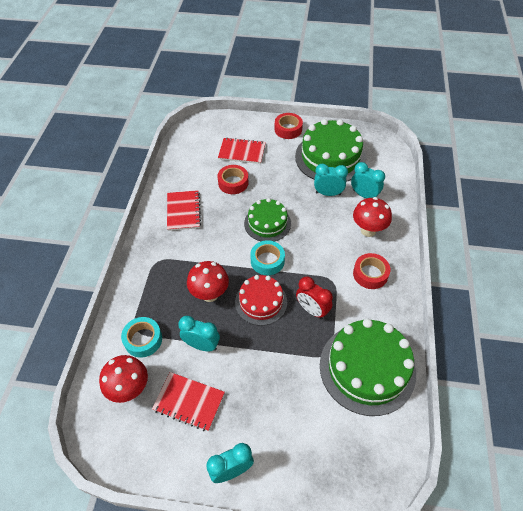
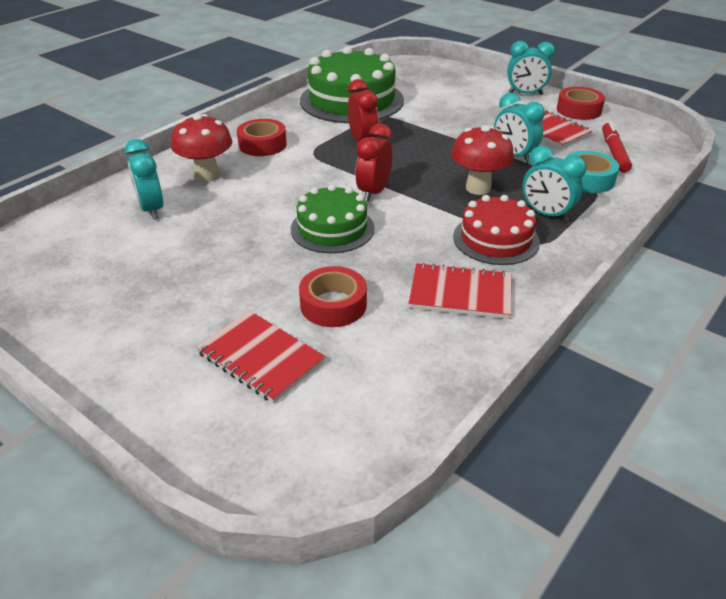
camera: 150 degrees left, 15 degrees down
(130, 389) = (614, 152): red mushroom -> red marker
(183, 211) = (460, 293): red notebook -> red notebook turned 75 degrees clockwise
(261, 302) = (416, 164): red cake -> red cake (496, 239)
(267, 261) = (373, 192): turquoise tape -> red clock
(288, 129) = (112, 366): red tape -> red tape (578, 110)
(328, 193) = (198, 230): turquoise clock -> turquoise clock (546, 214)
(330, 157) = (117, 277): green cake -> none

